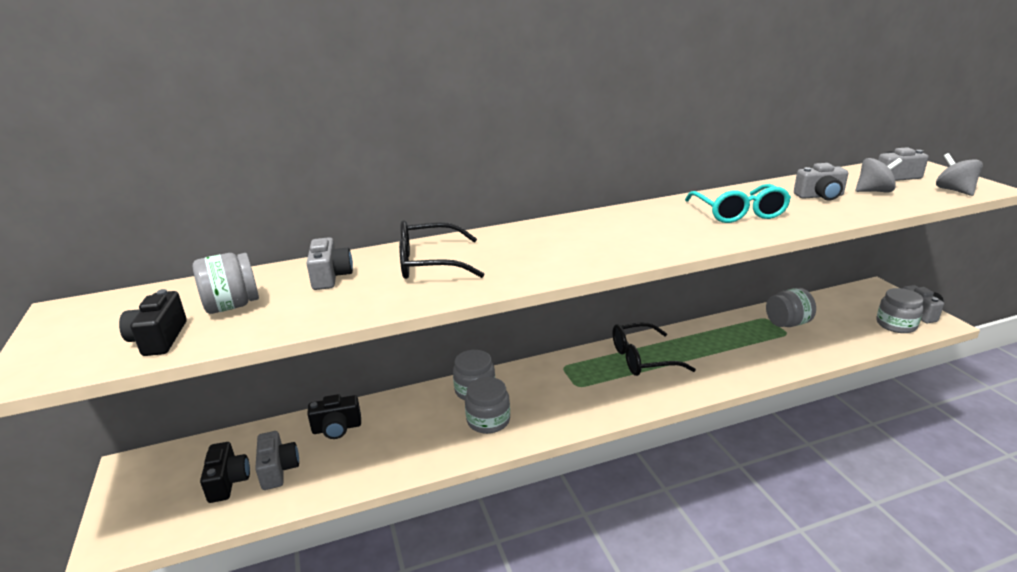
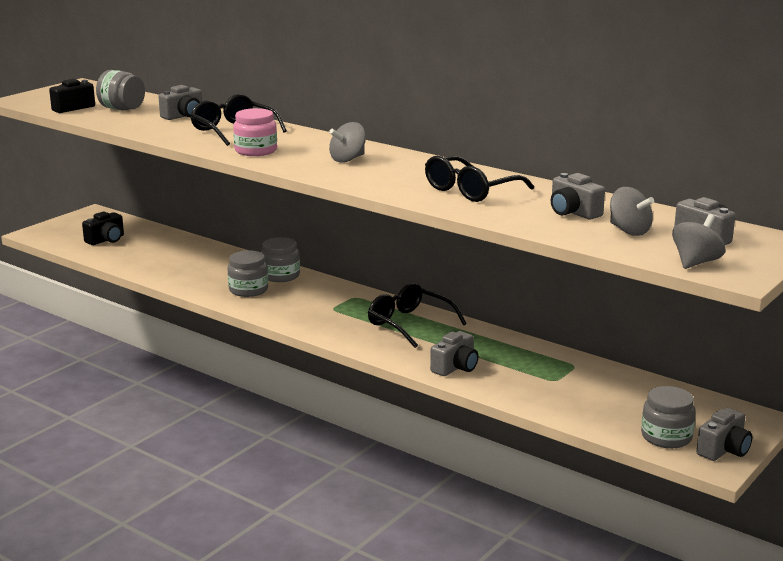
camera: 55 degrees right, 5 degrees down
(278, 470) = (129, 248): grey camera -> grey camera (455, 367)
(337, 428) = (186, 249): black camera -> none
(520, 268) = (256, 151): none -> pink jar
(600, 235) = (348, 159): none -> grey spinning top
(739, 213) = (470, 190): turquoise glasses -> black glasses
(787, 323) = (578, 377): grey jar -> none

